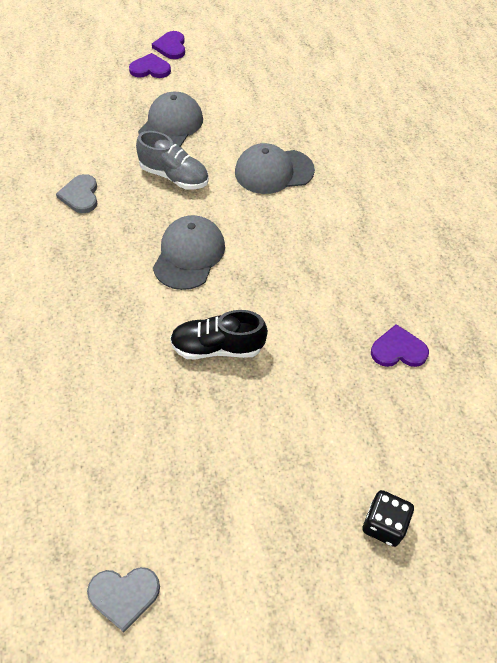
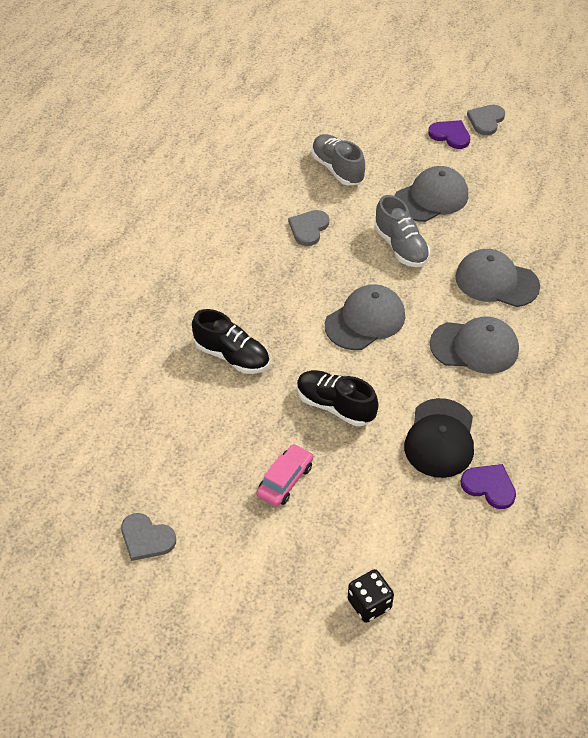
camera: 35 degrees right, 5 degrees down
(71, 133) = (337, 169): none -> grey shoe
(87, 349) = (232, 356): none -> black shoe
(171, 47) = (486, 120): purple heart -> grey heart
(222, 446) = (285, 480): none -> pink car
(297, 234) = (474, 347): none -> grey cap
(328, 329) = (440, 438): none -> black cap

